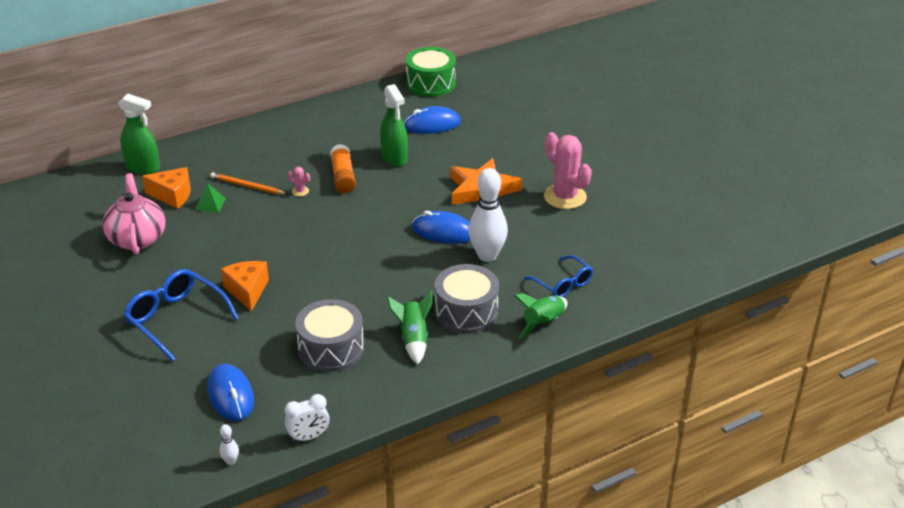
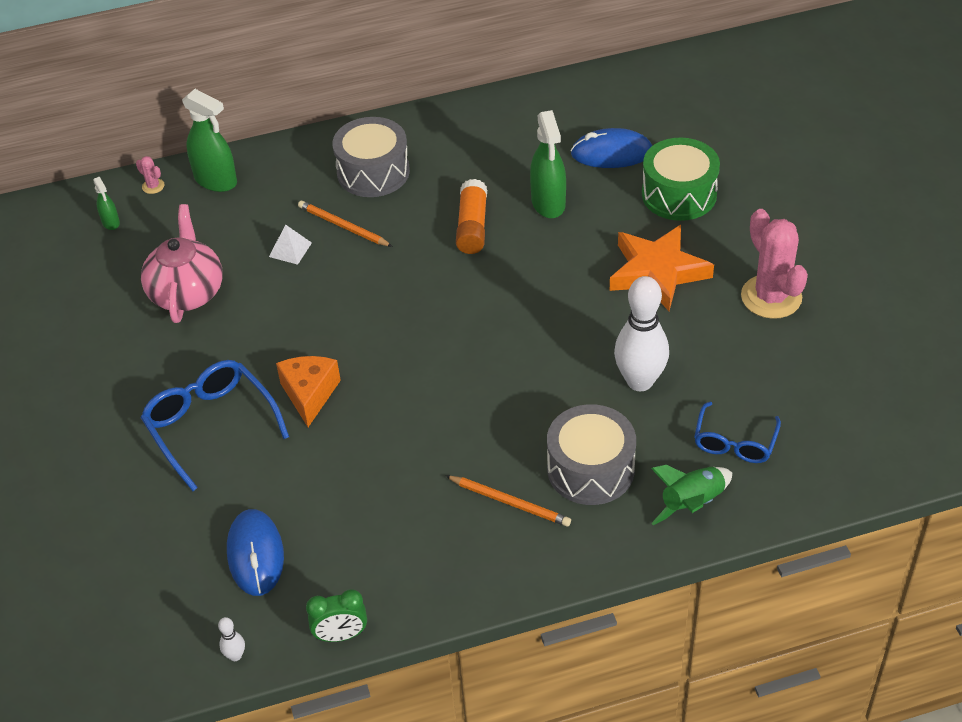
camera: 15 degrees right, 10 degrees up
(66, 201) = (111, 222): none -> green spray bottle
(173, 195) = (245, 229): orange cheese -> none
(210, 204) = (290, 249): green pyramid -> white pyramid
(300, 191) = (410, 243): pink cactus -> pink cactus (153, 186)
(309, 437) = (341, 635): white clock -> green clock
(331, 348) = (398, 501): grey drum -> grey drum (373, 172)
(413, 339) = (510, 502): green rocket -> orange pencil
(430, 83) = (625, 83): green drum -> green drum (679, 194)
(443, 232) = (589, 334): blue mouse -> none
(563, 284) = (734, 443): blue glasses -> blue glasses turned 45 degrees clockwise

